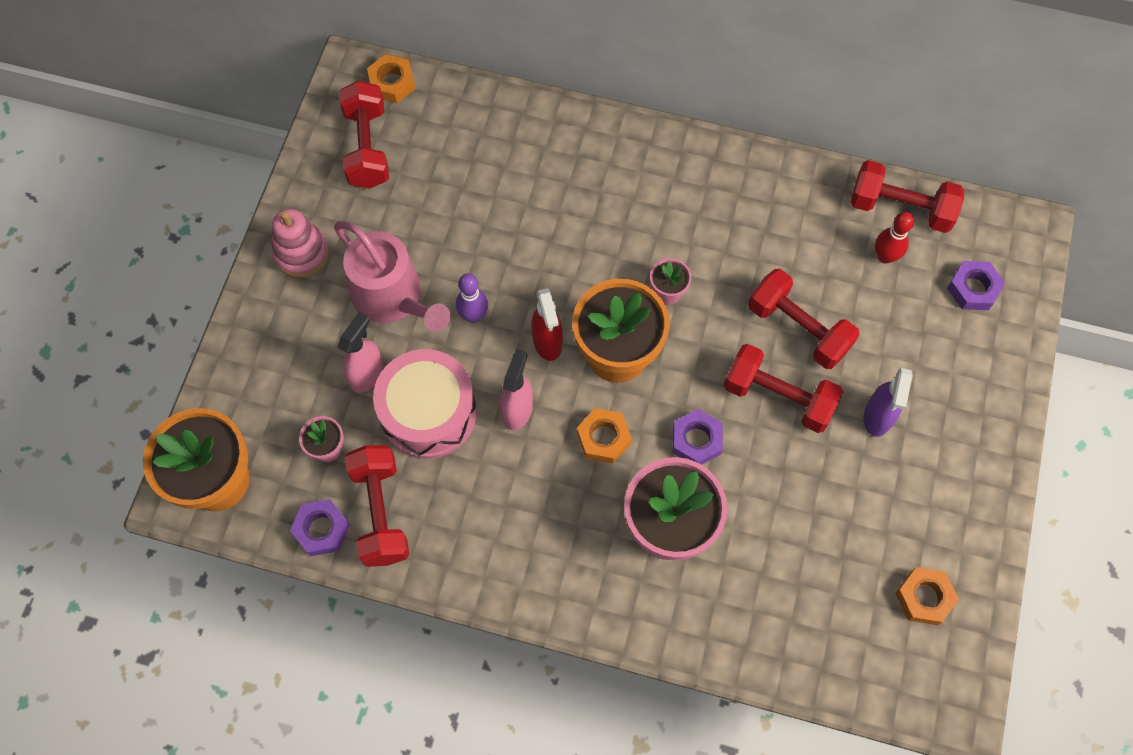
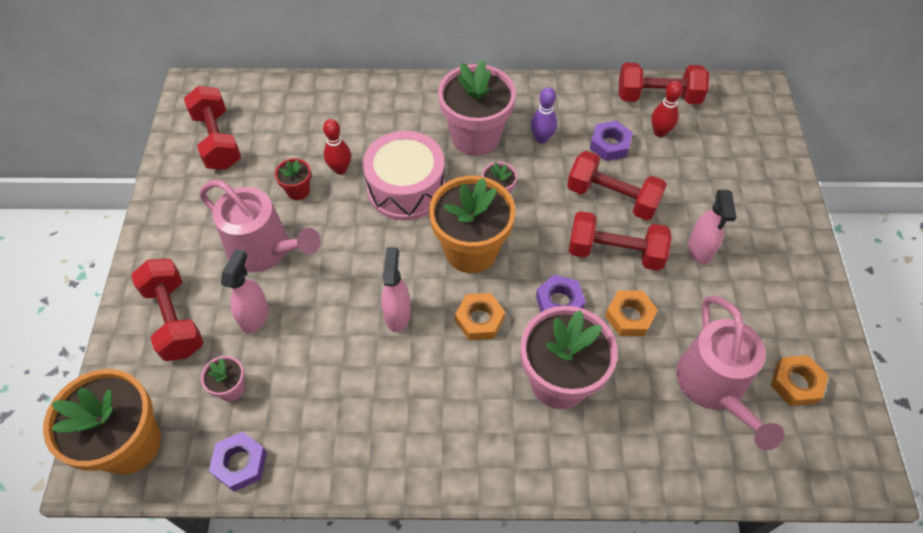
camera: 15 degrees left, 10 degrees down
(301, 253) = (175, 232): pink stacking toy -> none
(380, 512) = (293, 433): red dumbbell -> red dumbbell (174, 319)
(392, 83) = (229, 91): orange nut -> orange nut (629, 316)
(428, 413) = (318, 335): pink drum -> pink drum (406, 188)
(444, 234) = (298, 191): none -> red flower pot
(473, 315) = (339, 247): purple bowling pin -> purple bowling pin (541, 138)
(497, 217) = (340, 169): none -> red bowling pin
(547, 342) = (409, 254): red spray bottle -> none
(663, 211) = (475, 137): none -> pink flower pot
(833, 578) = (714, 387): none -> pink watering can
(877, 417) = (700, 249): purple spray bottle -> pink spray bottle
(973, 289) = (735, 140): purple nut -> purple nut (610, 145)

